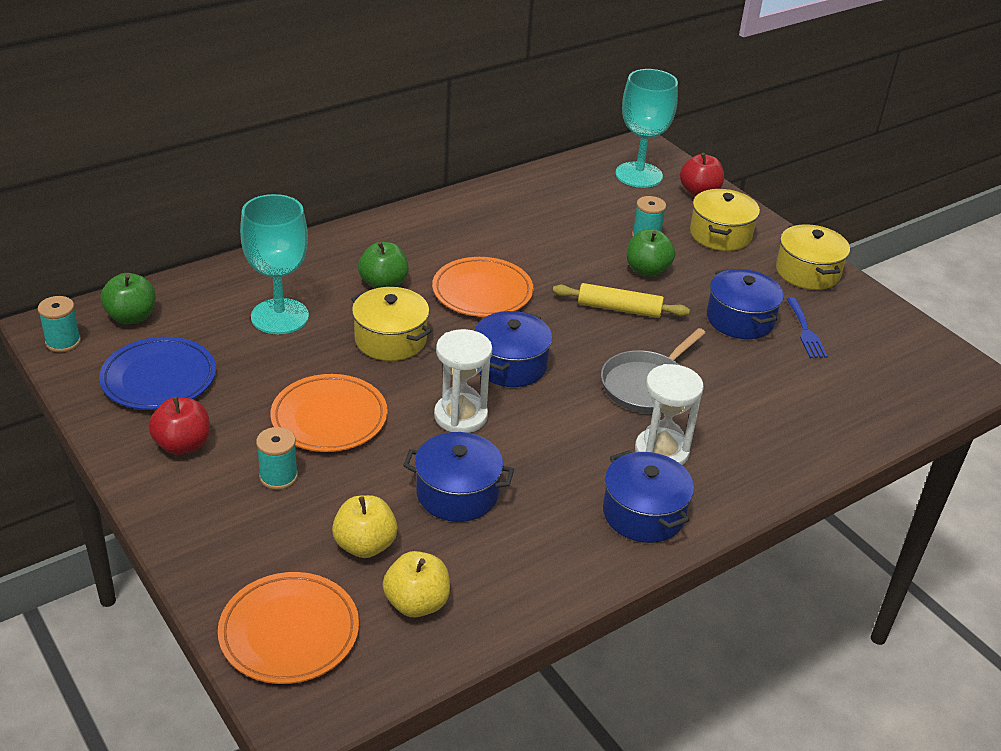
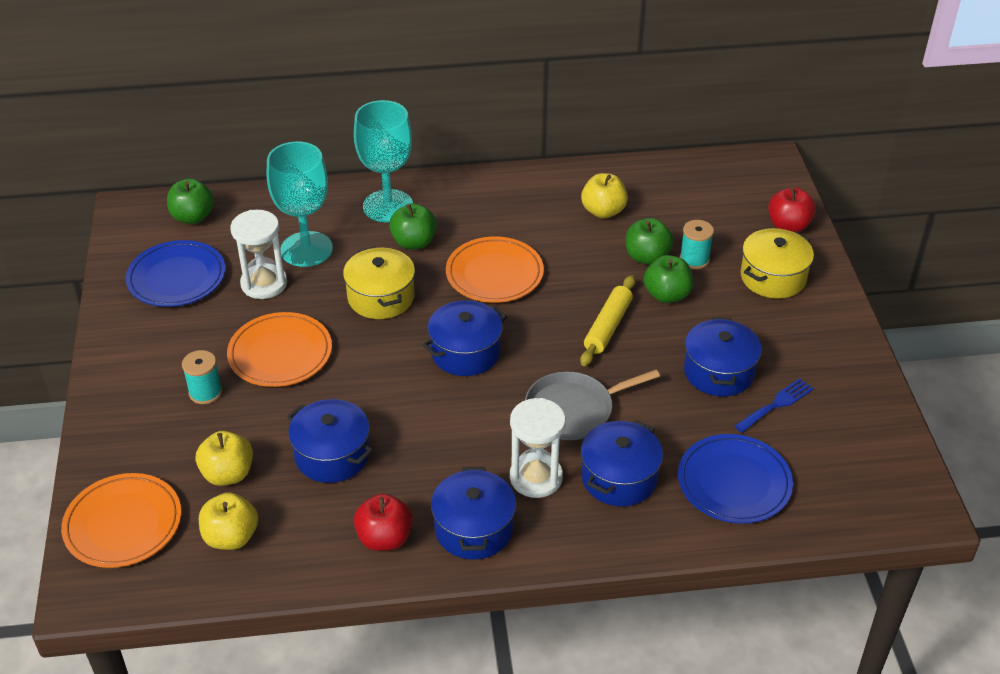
camera: 30 degrees right, 5 degrees up
(63, 342) = (129, 225): turquoise spool -> none
(183, 445) = (155, 341): red apple -> red apple (384, 538)
(460, 416) = (387, 386): white hourglass -> white hourglass (264, 284)
(537, 216) = (603, 211): none -> yellow apple
(605, 244) = (647, 257): none -> green apple
(619, 309) = (608, 327): yellow rolling pin -> yellow rolling pin turned 75 degrees clockwise
(639, 175) = (740, 192): turquoise goblet -> turquoise goblet (388, 206)
(731, 429) = (619, 478): none -> blue pot
(805, 331) = (776, 404): blue fork -> blue fork turned 150 degrees counterclockwise
(807, 272) = (832, 342): yellow pot -> none
(825, 403) = (734, 482): none -> blue plate

